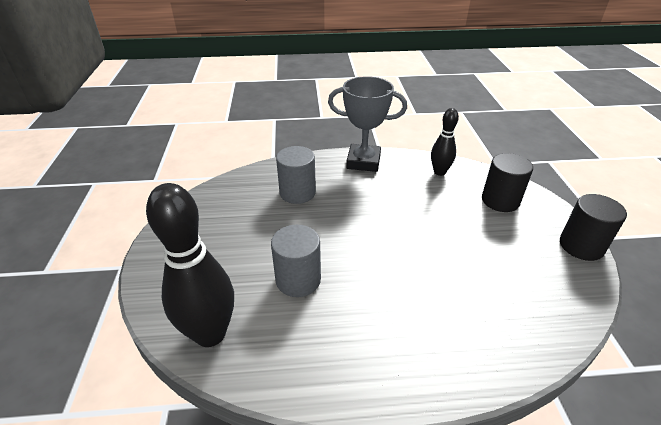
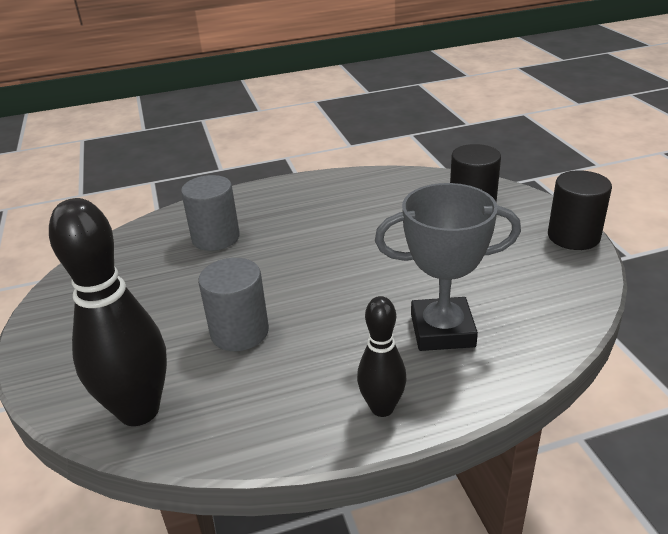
camera: 10 degrees left, 5 degrees down
(363, 162) = (294, 190): grey trophy -> grey trophy (442, 330)
(439, 172) = (393, 186): black bowling pin -> black bowling pin (382, 408)

